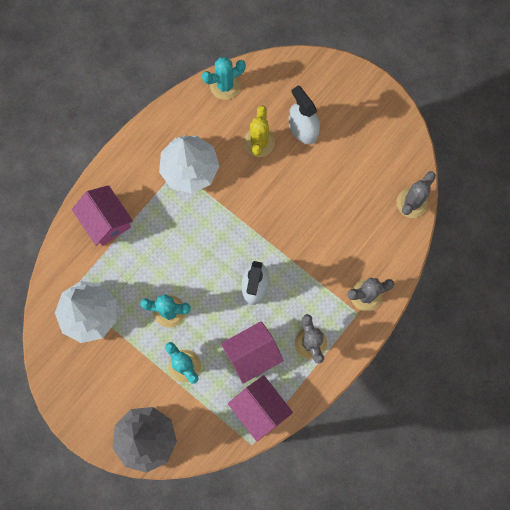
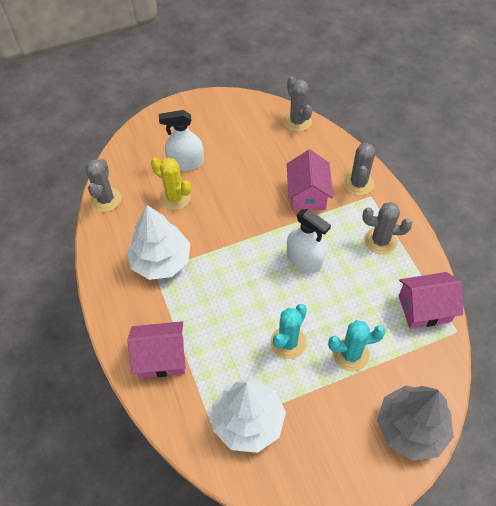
camera: 60 degrees left, 20 degrees down
(225, 85) = (106, 199): turquoise cactus -> grey cactus
(252, 354) = (368, 291): pink house -> pink house (307, 194)

